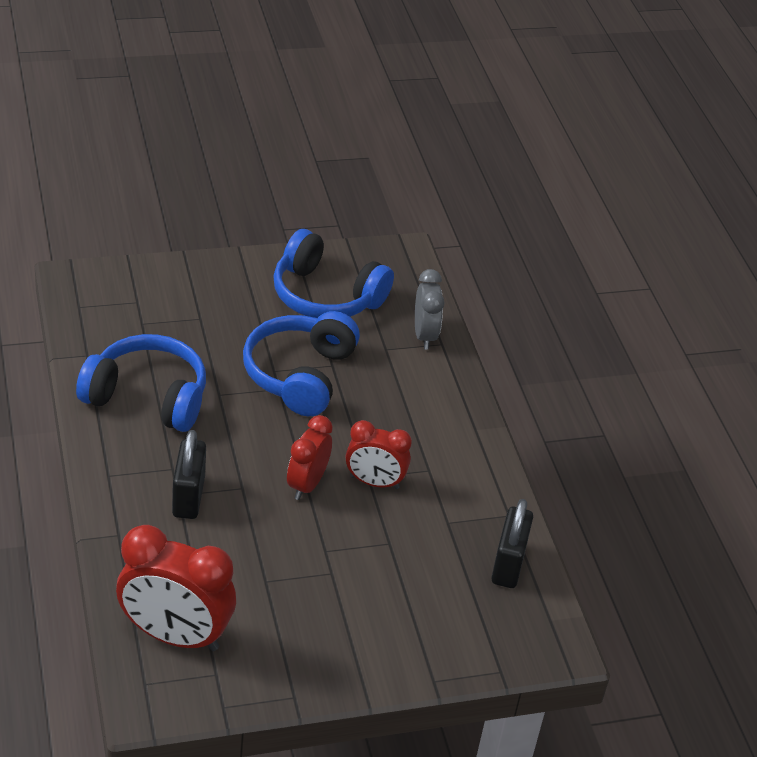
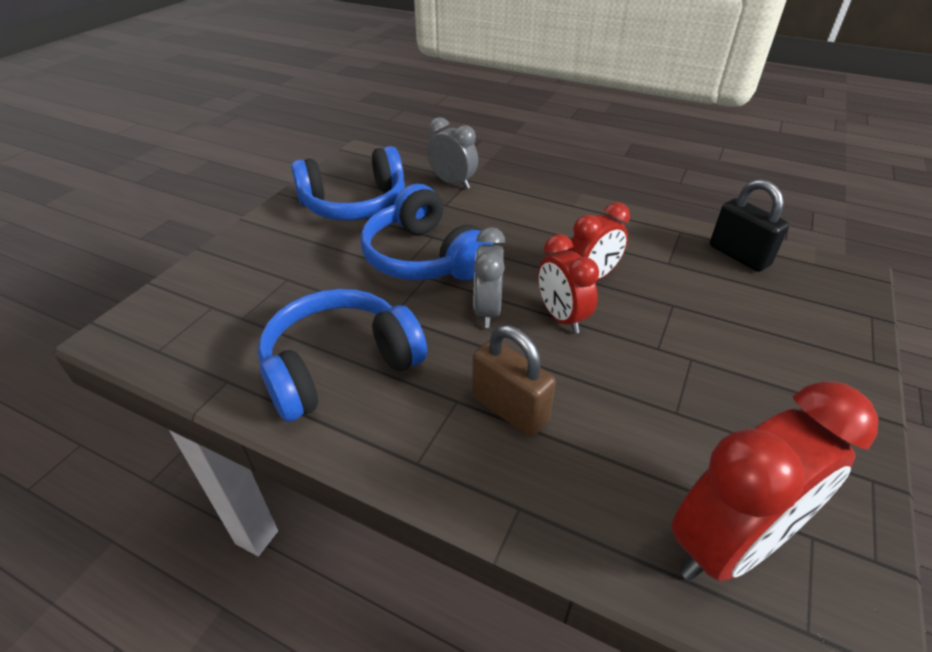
camera: 45 degrees left, 0 degrees up
(188, 497) = (509, 409): black padlock -> brown padlock
(273, 441) = (487, 311): none -> grey clock

